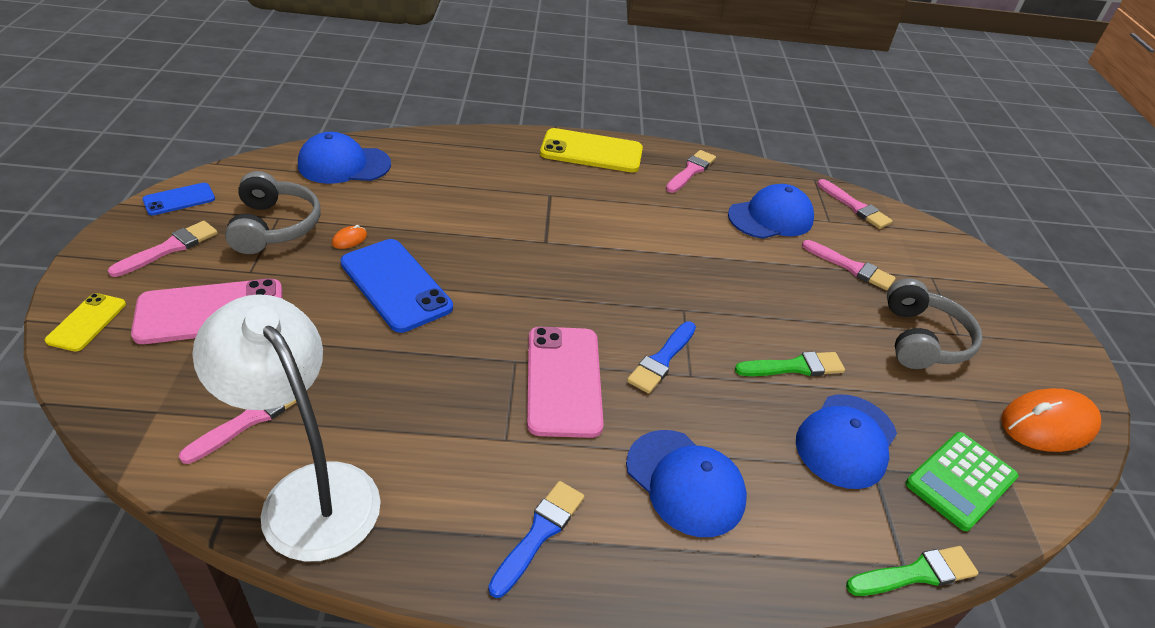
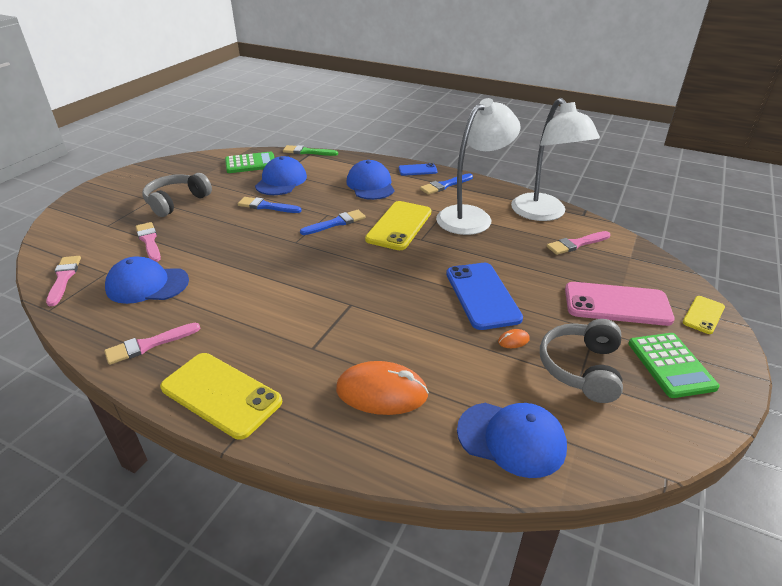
camera: 150 degrees left, 5 degrees down
(169, 248) = (671, 365): pink brush -> green calculator
(179, 199) = (687, 424): blue phone -> blue phone (417, 170)
(450, 441) = (472, 216): none -> white lamp
(563, 380) = (399, 226): pink phone -> yellow phone
(794, 367) = (266, 206): green brush -> blue brush
(846, 441) = (281, 181): blue cap -> blue cap turned 45 degrees counterclockwise
(1047, 424) = (179, 167): orange mouse -> orange mouse (382, 392)

